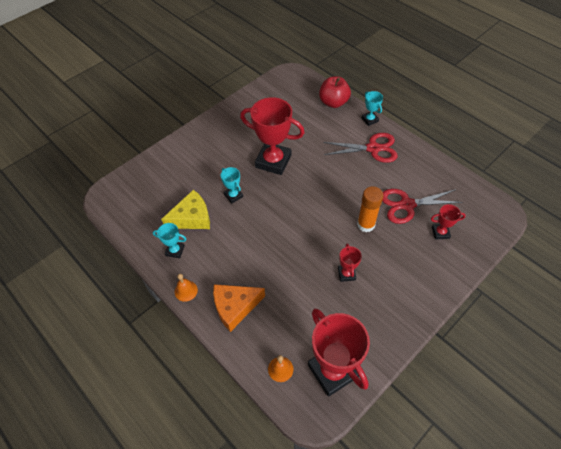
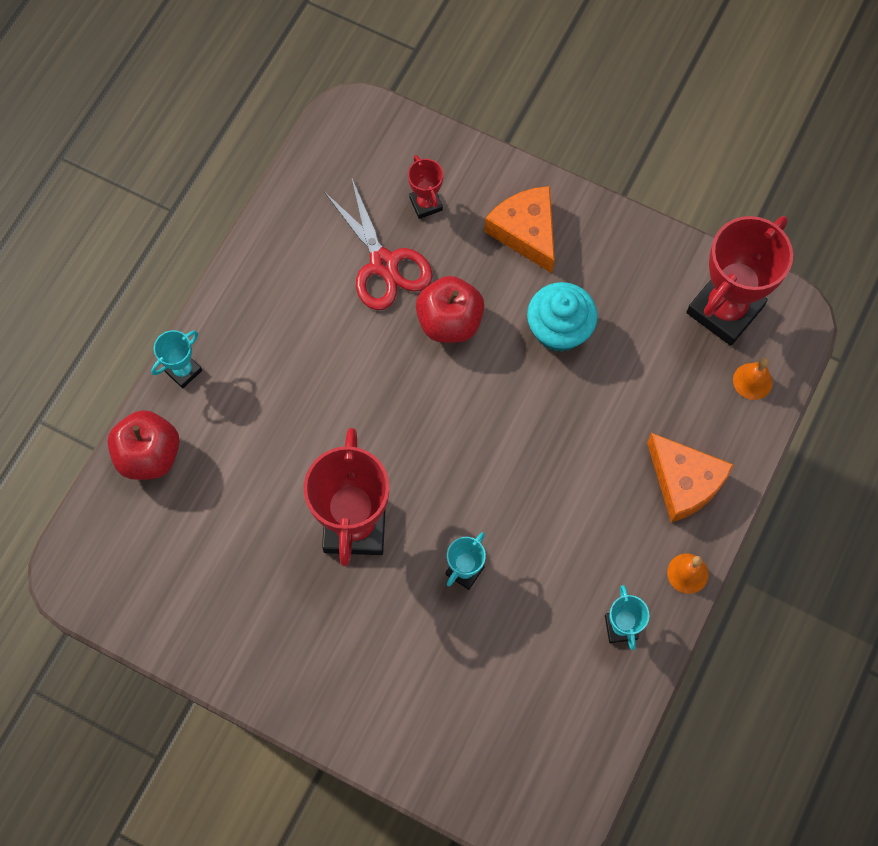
camera: 110 degrees left, 15 degrees up
(192, 218) = (541, 627): yellow cheese -> none
(346, 274) = (559, 329): red trophy -> turquoise cupcake
(366, 224) = (449, 321): orange glue stick -> red apple
(373, 148) = (263, 348): red scissors -> none
(412, 276) = (526, 232): none -> orange cheese

